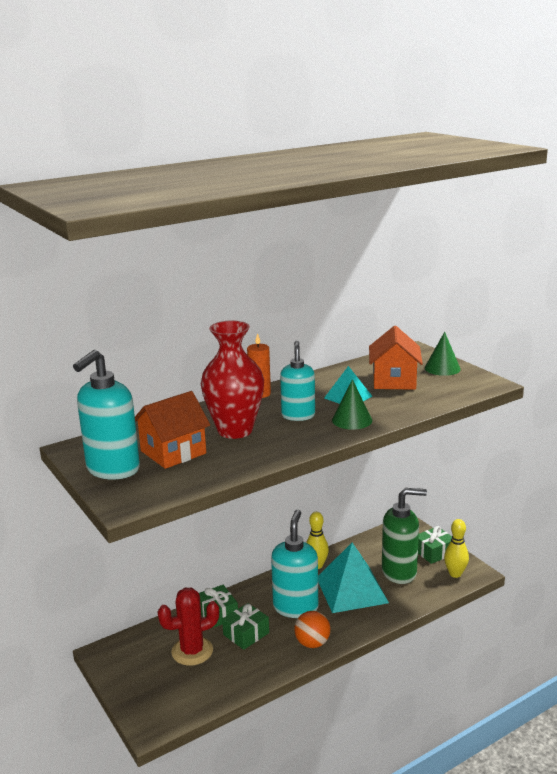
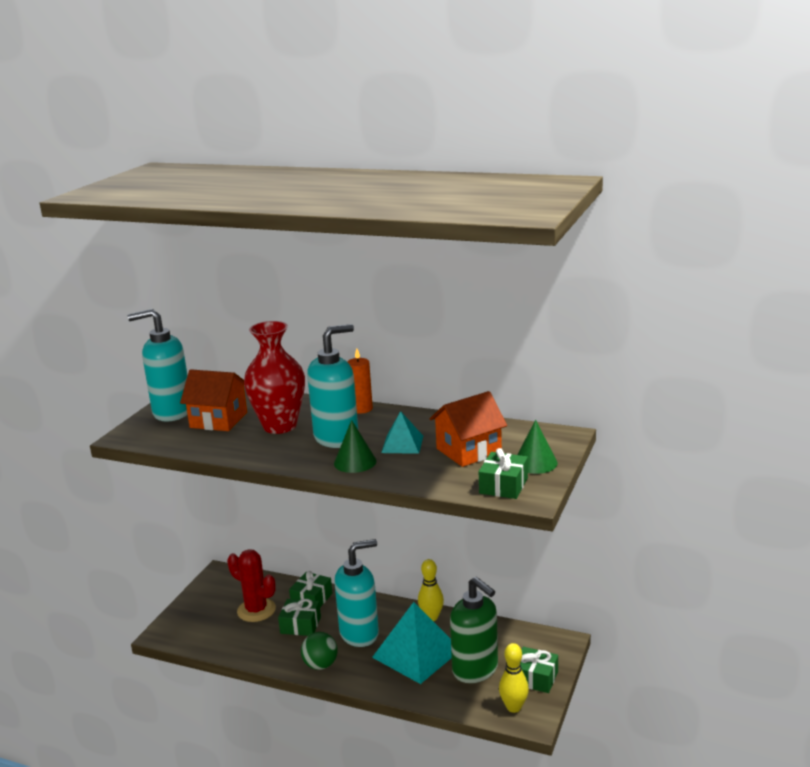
camera: 55 degrees right, 0 degrees up
(298, 415) = (337, 438): turquoise soap dispenser -> turquoise soap dispenser, size x1.53
(312, 643) = (320, 665): orange ball -> green ball
(462, 386) = (503, 486): none -> green gift

